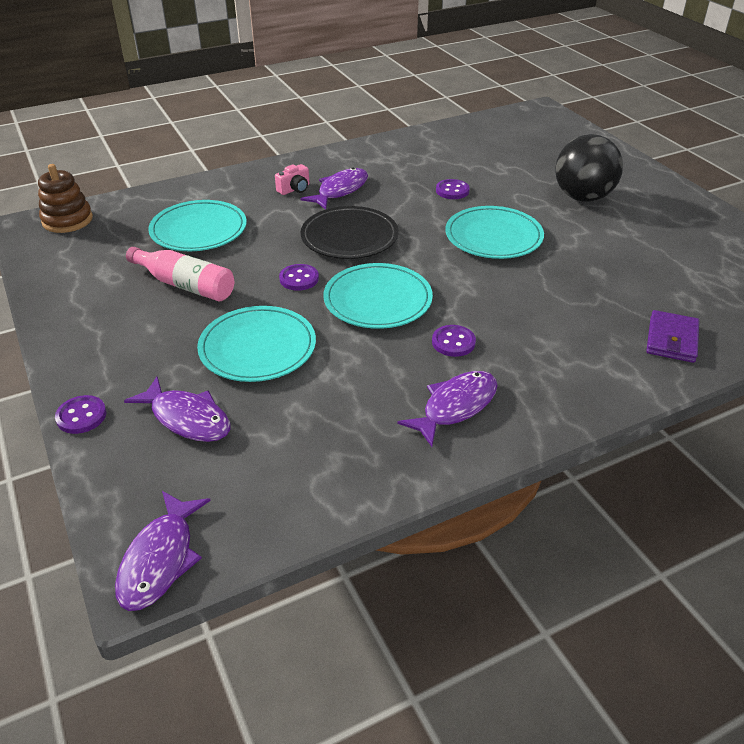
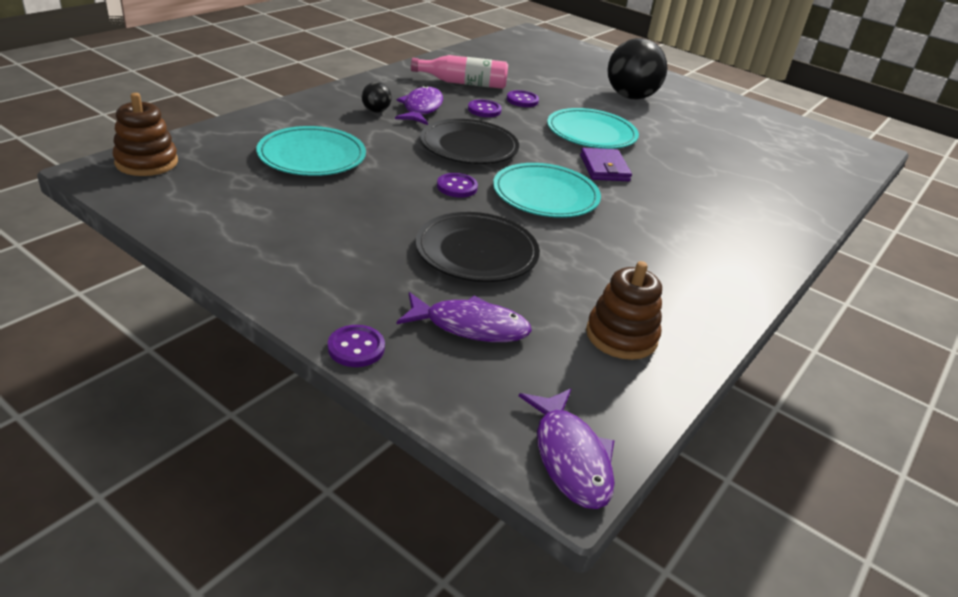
camera: 30 degrees left, 5 degrees down
(185, 285) = (347, 207): pink bottle -> pink bottle (463, 83)
(257, 348) = (476, 252): turquoise plate -> black plate
(294, 189) = (376, 111): pink camera -> black ball
(313, 460) = (621, 336): none -> brown stacking toy
(453, 342) = (640, 219): purple button -> purple button (484, 110)
(455, 406) = (691, 268): purple fish -> none
(672, 339) = (791, 192): purple wallet -> purple wallet (604, 168)

